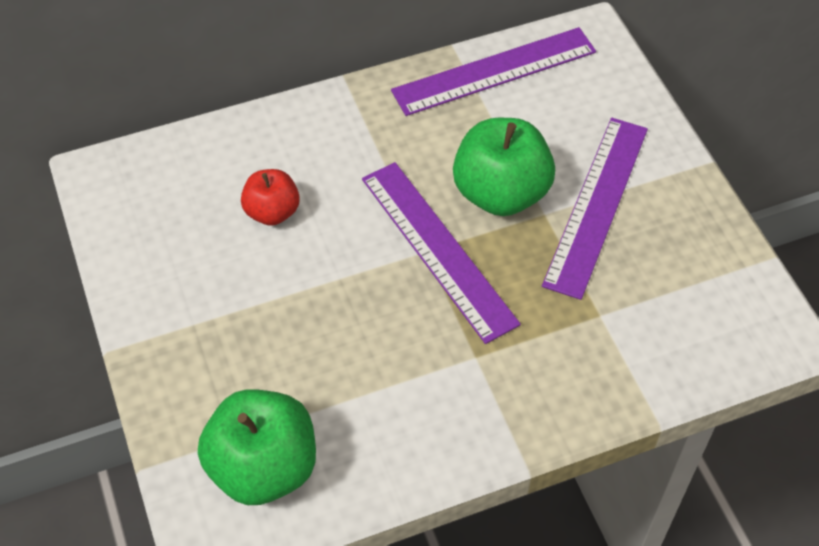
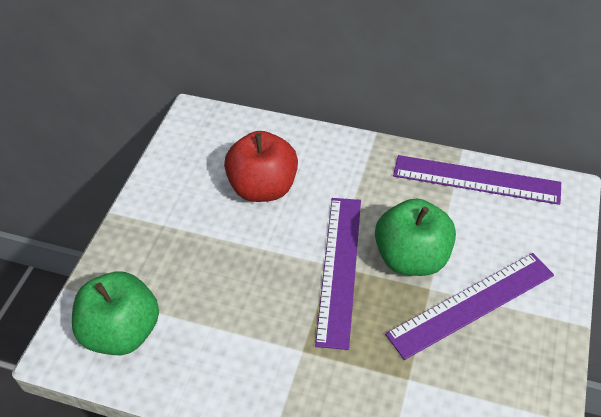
camera: 40 degrees right, 5 degrees down
(272, 212) = (263, 188): red apple -> red apple, size x1.74

